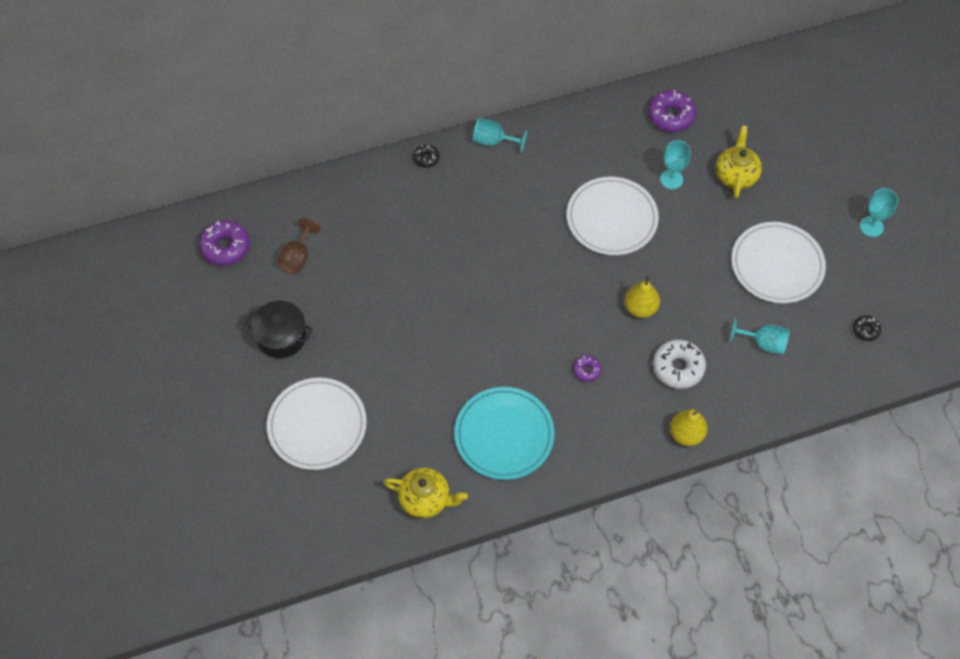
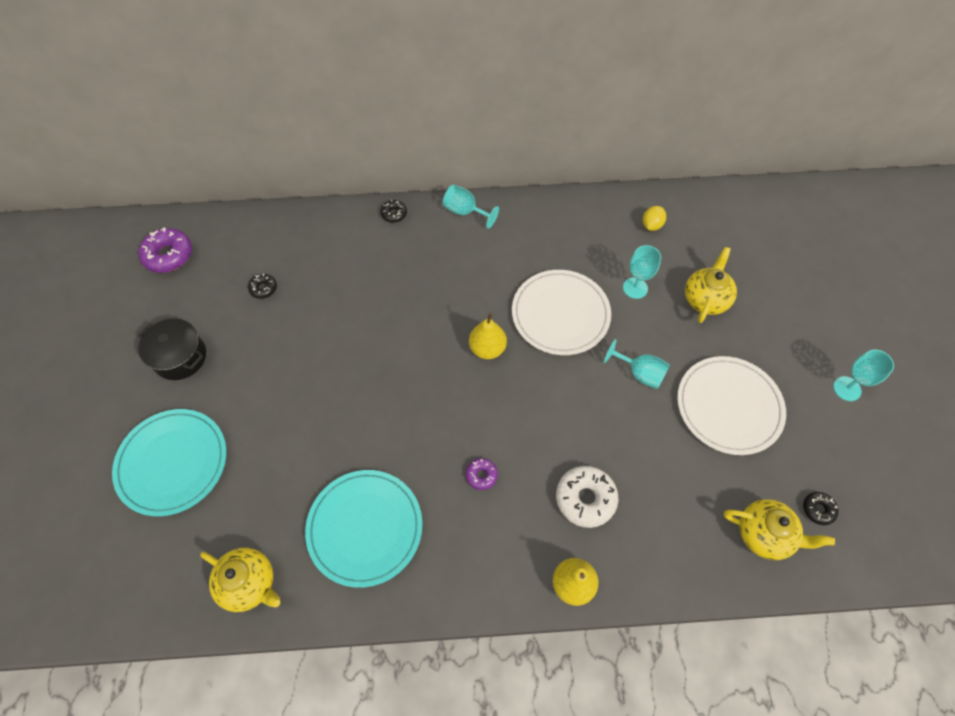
camera: 15 degrees right, 0 degrees up
(297, 257) = (231, 281): brown goblet -> none
(317, 425) = (172, 463): white plate -> turquoise plate
(331, 257) = (263, 288): none -> black donut
(640, 308) = (562, 418): yellow pear -> yellow pear (487, 349)
(671, 116) = (651, 225): purple donut -> yellow lemon
(763, 343) = (692, 495): turquoise goblet -> turquoise goblet (640, 373)
(827, 359) = (764, 534): none -> yellow teapot

